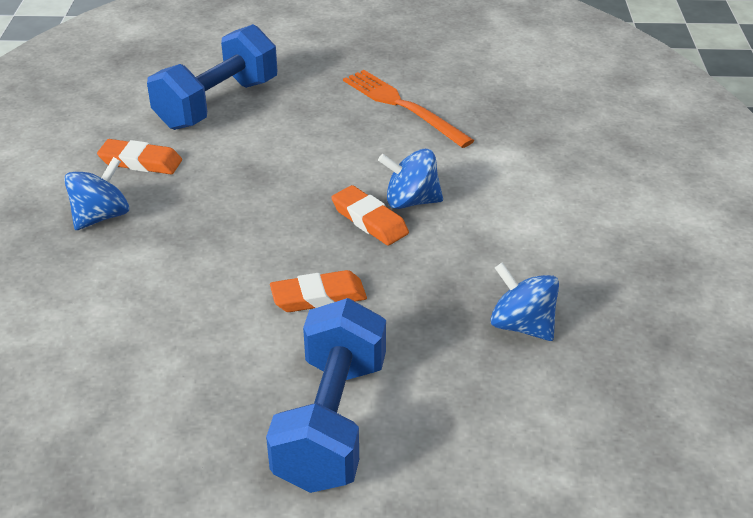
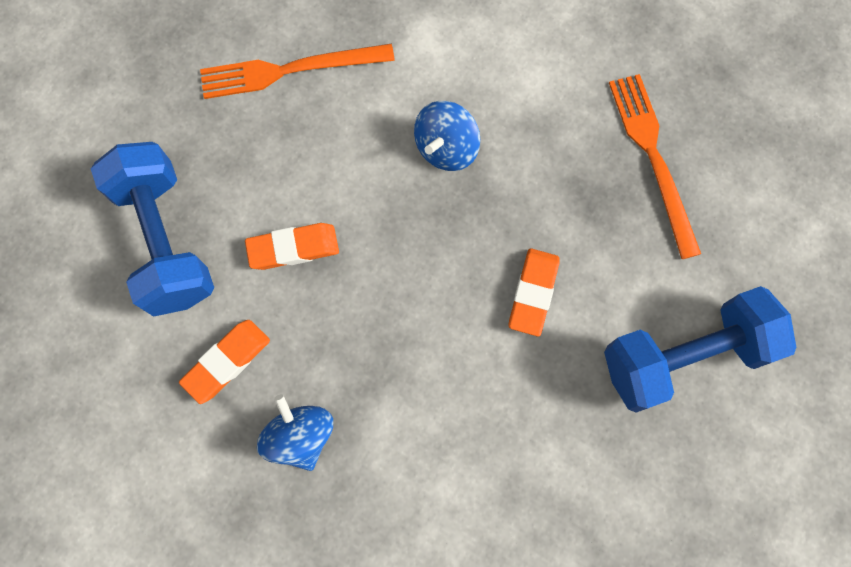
camera: 60 degrees left, 35 degrees up
(331, 422) = (684, 356): blue dumbbell -> blue dumbbell turned 60 degrees counterclockwise
(369, 220) = (453, 197): orange eraser -> orange eraser (293, 248)
(522, 325) = (652, 158): blue spinning top -> orange fork

